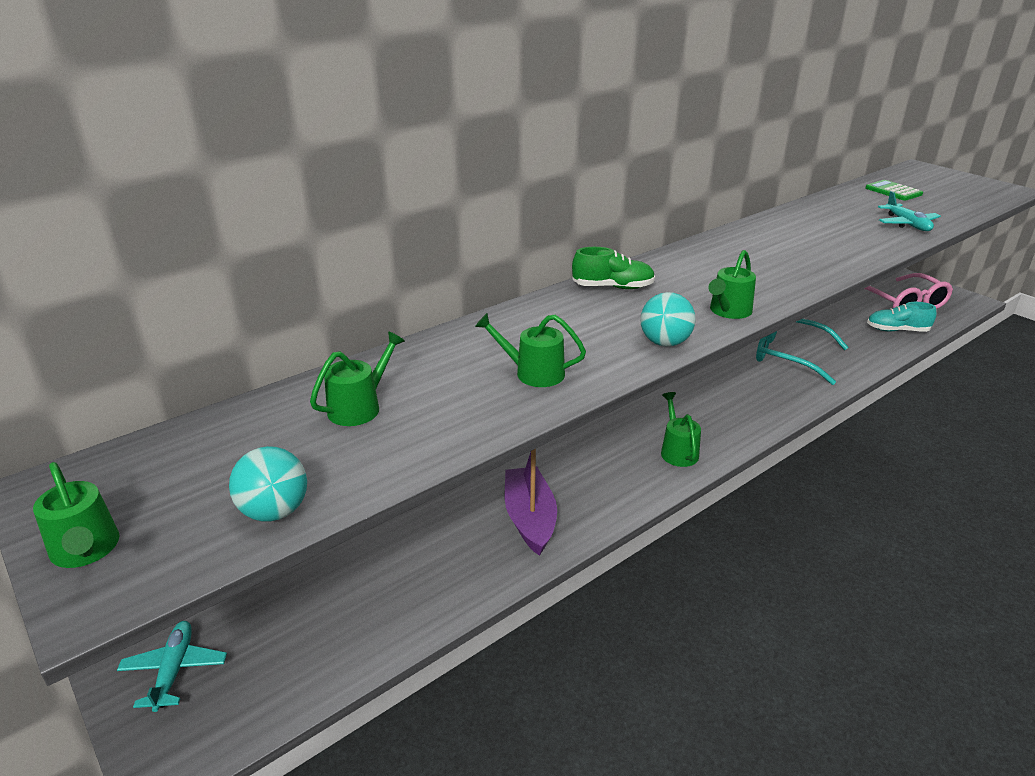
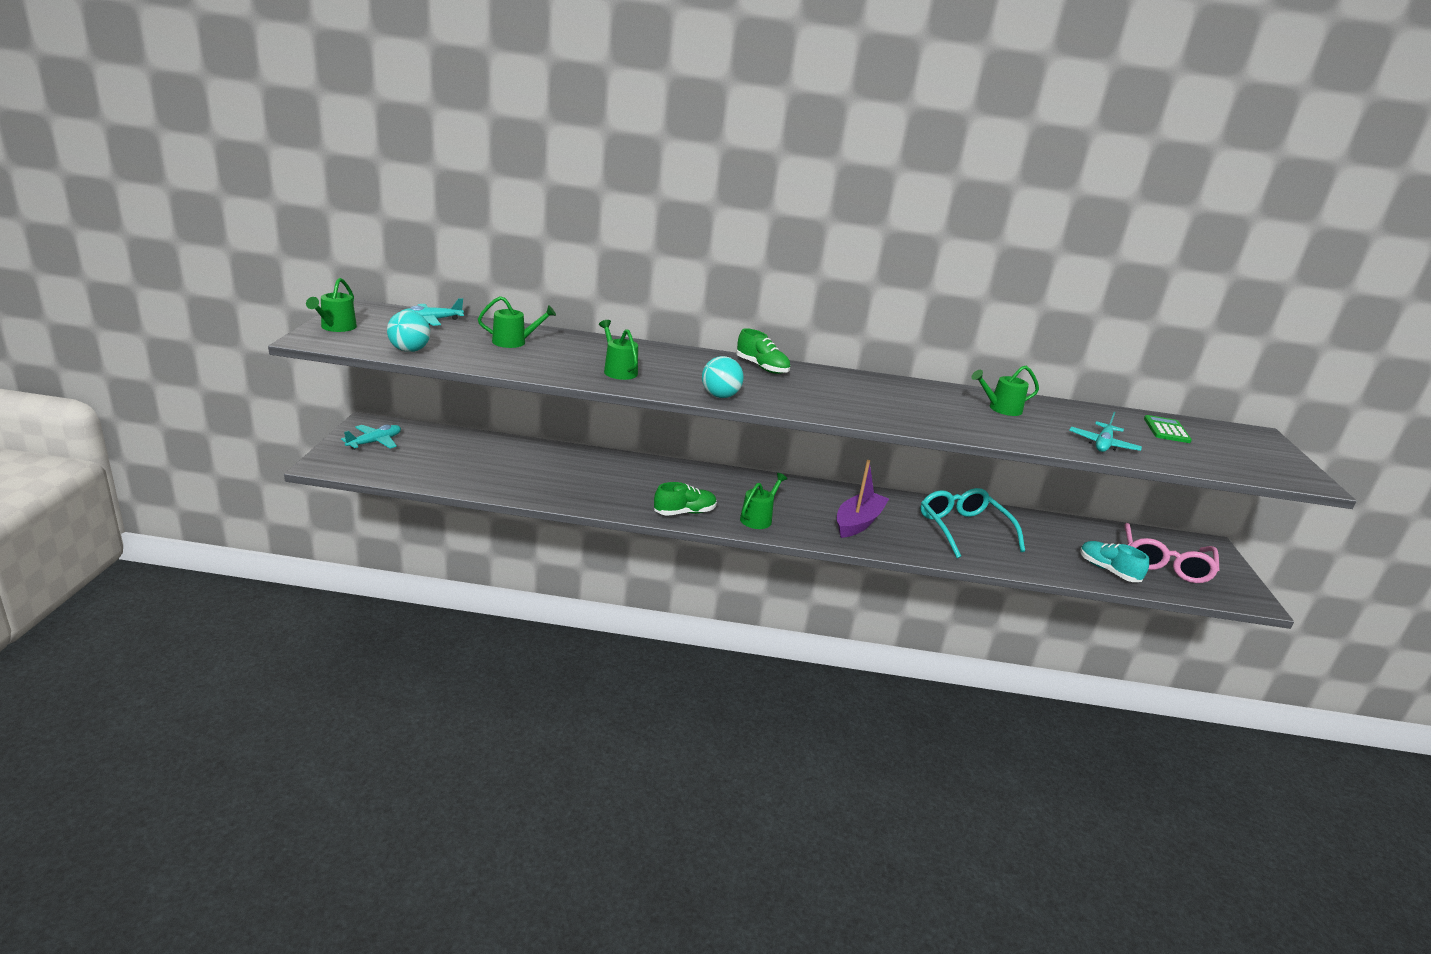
camera: 40 degrees right, 5 degrees down
(194, 443) = (430, 320): none -> turquoise plane
(530, 518) = (611, 490): purple boat -> purple boat (858, 522)
(624, 491) = (684, 512): none -> green shoe
(728, 311) = (800, 406): green watering can -> green watering can (1001, 409)

